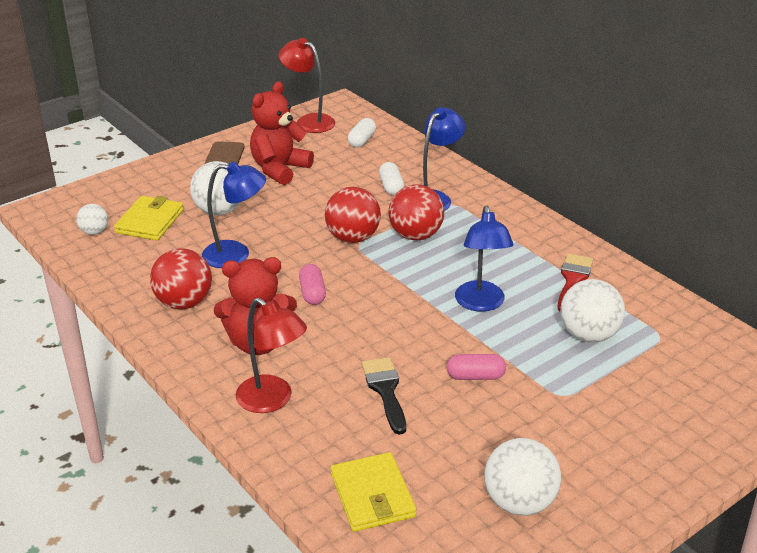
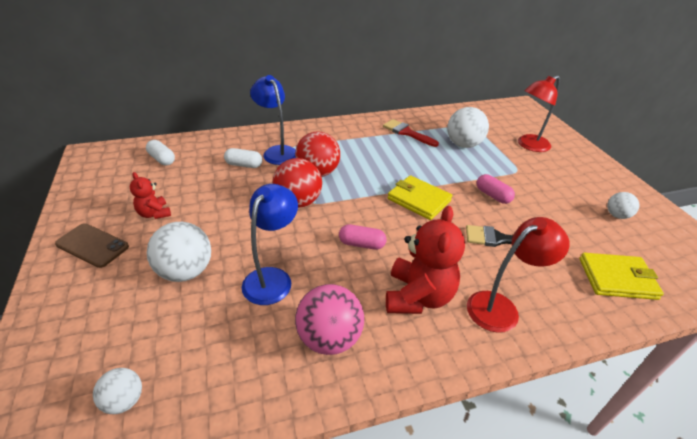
camera: 70 degrees left, 5 degrees up
(150, 221) = (153, 335): yellow wallet -> yellow wallet (419, 200)
(184, 303) = (329, 338): red ball -> pink ball
(279, 169) = (154, 213): red teddy bear -> red teddy bear, size x0.54
(309, 121) = (95, 176): red lamp -> red lamp (529, 145)
(475, 376) = (492, 195): pink capsule -> pink capsule turned 60 degrees counterclockwise
(481, 304) = (415, 170): blue lamp -> none
(519, 502) = (617, 215): white ball -> white ball, size x0.56

